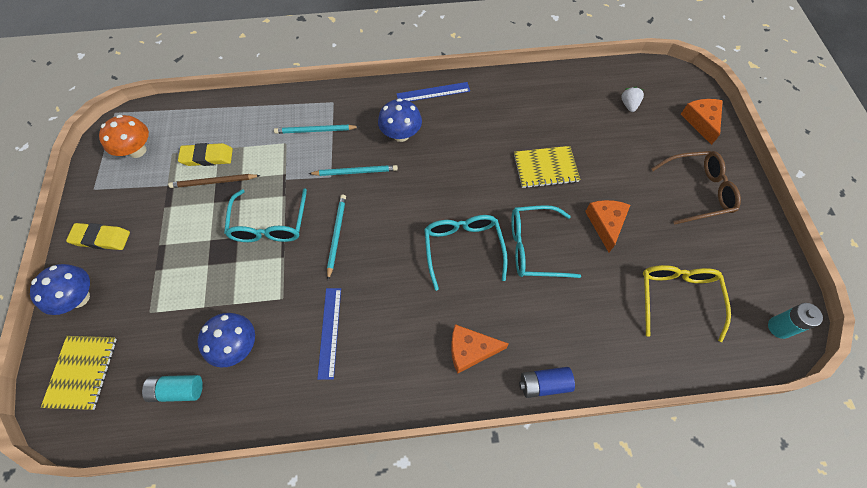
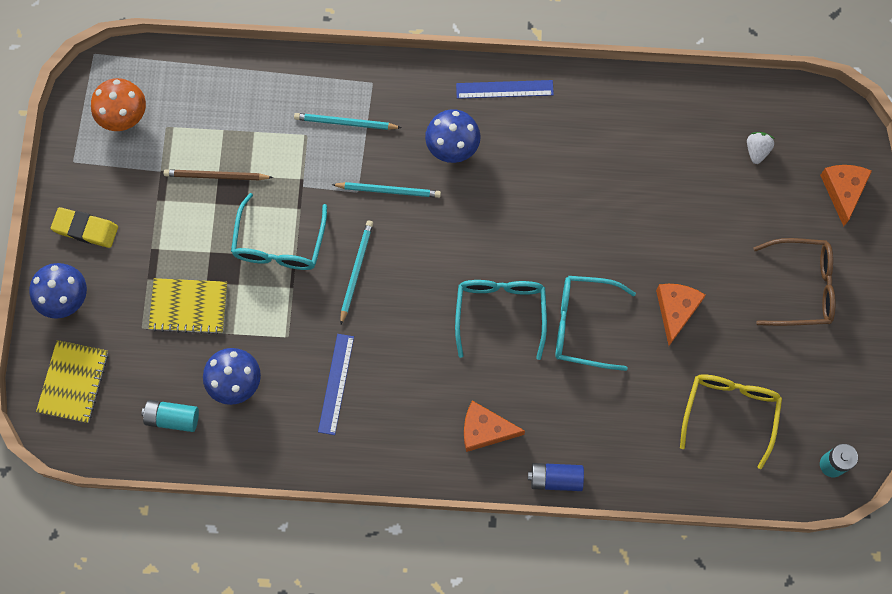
camera: 10 degrees right, 10 degrees up
(207, 157) = (209, 139): yellow eraser -> none
(545, 168) = (623, 224): yellow notebook -> yellow notebook (189, 306)

